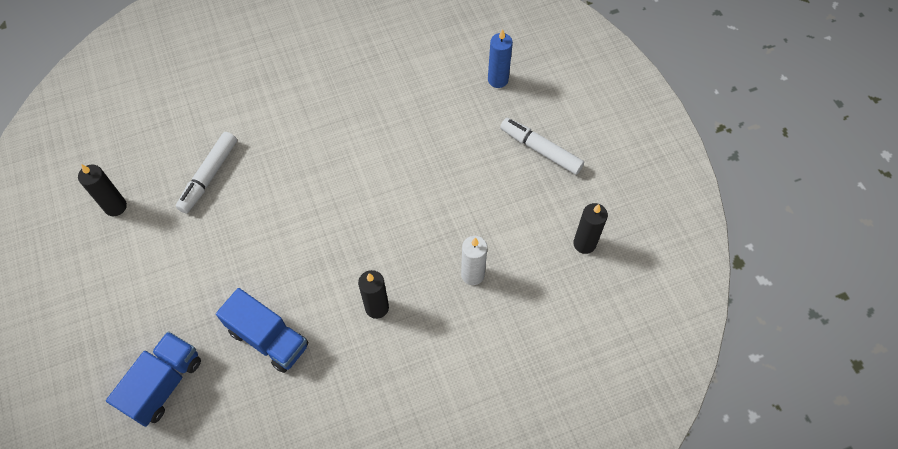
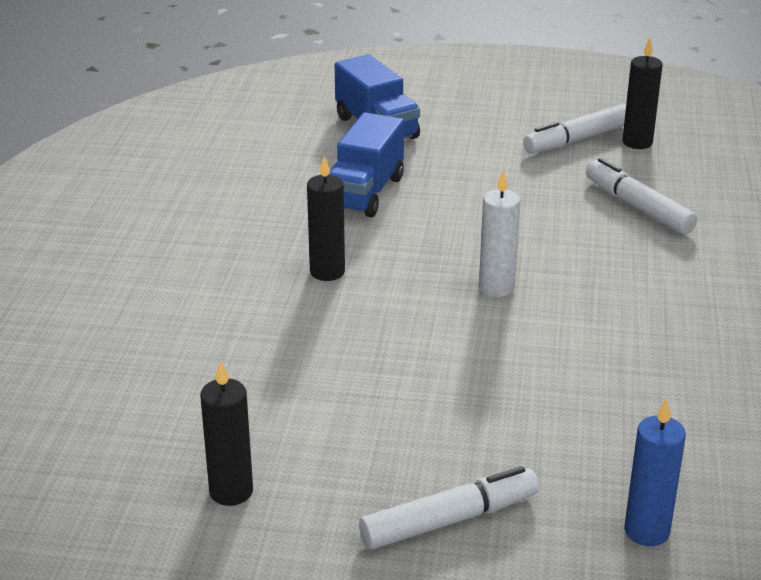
camera: 120 degrees right, 30 degrees down
(125, 243) = (578, 139): none -> white marker
(268, 338) = (365, 193): blue truck -> blue truck turned 45 degrees counterclockwise
(472, 275) = (294, 361): white candle -> white candle (496, 288)

